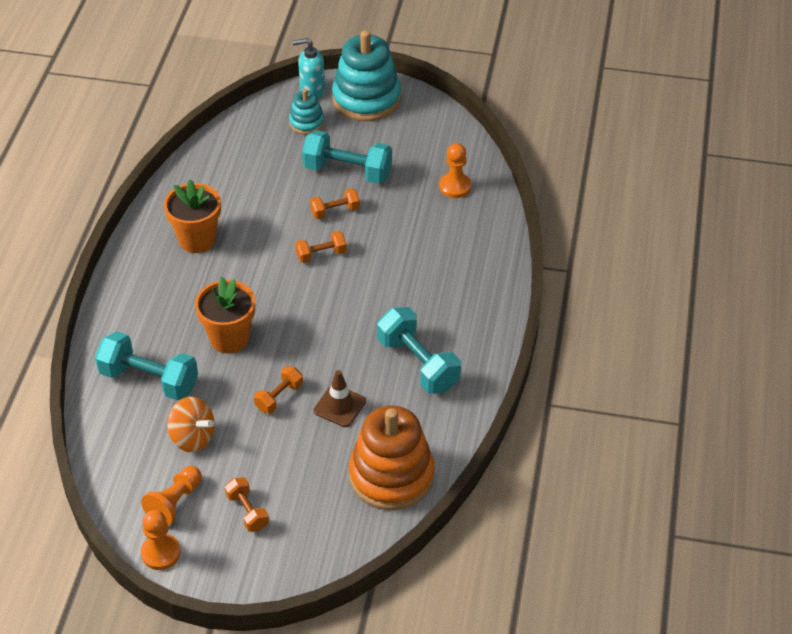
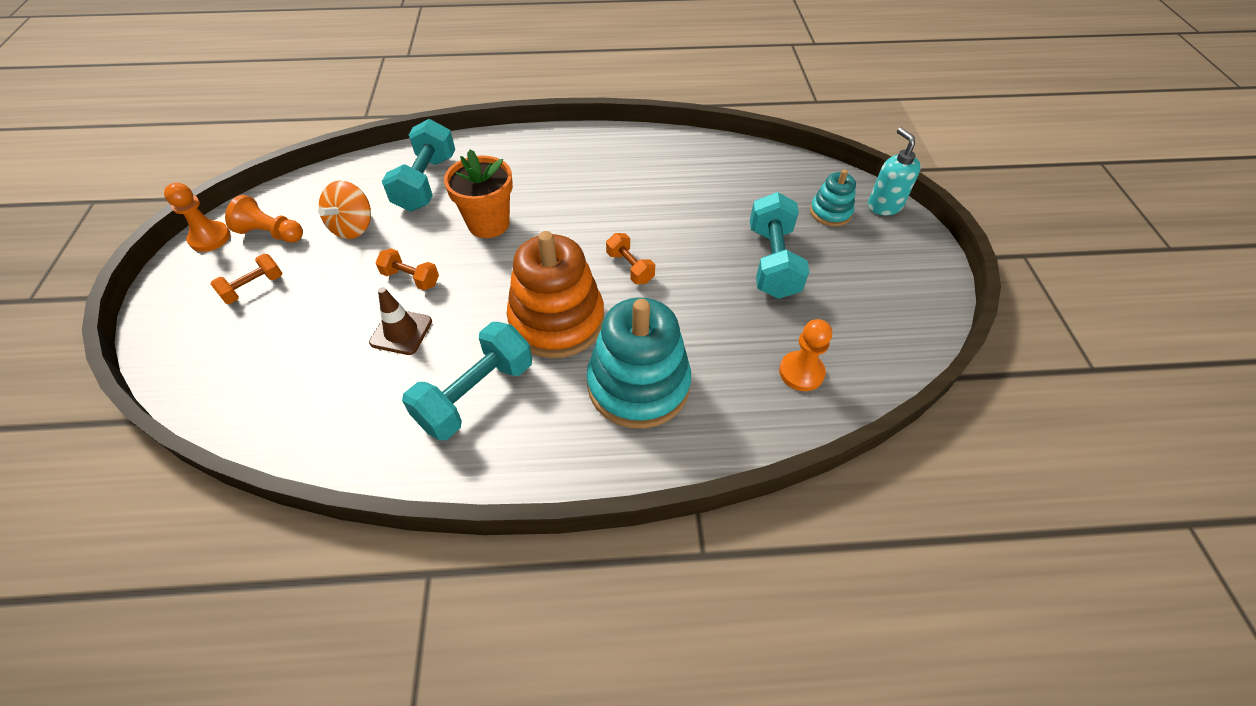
camera: 75 degrees right, 5 degrees up
(197, 239) = (618, 172): orange flower pot -> none
(335, 211) = (702, 265): orange dumbbell -> none
(366, 99) = (903, 253): turquoise stacking toy -> turquoise stacking toy (638, 385)
(391, 476) = (294, 403): orange stacking toy -> orange stacking toy (557, 321)

